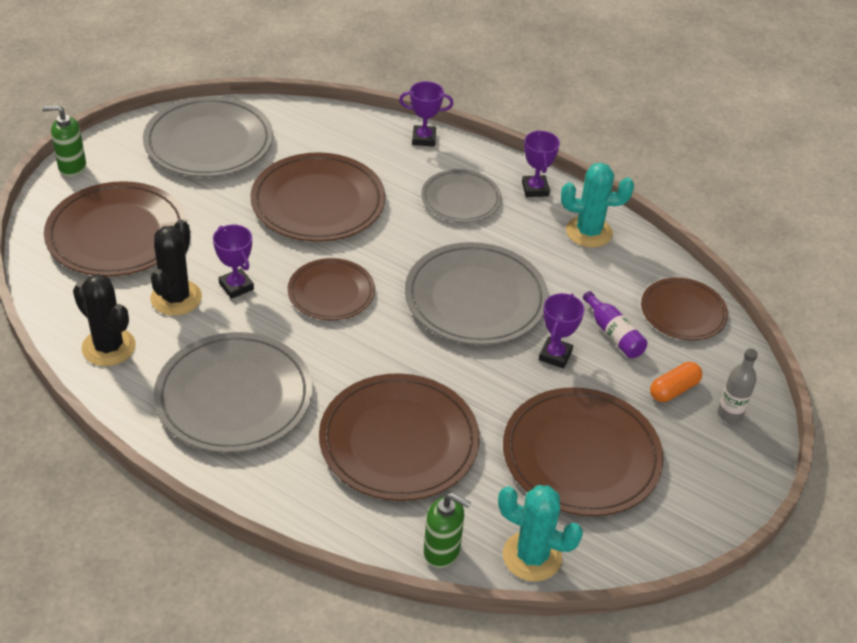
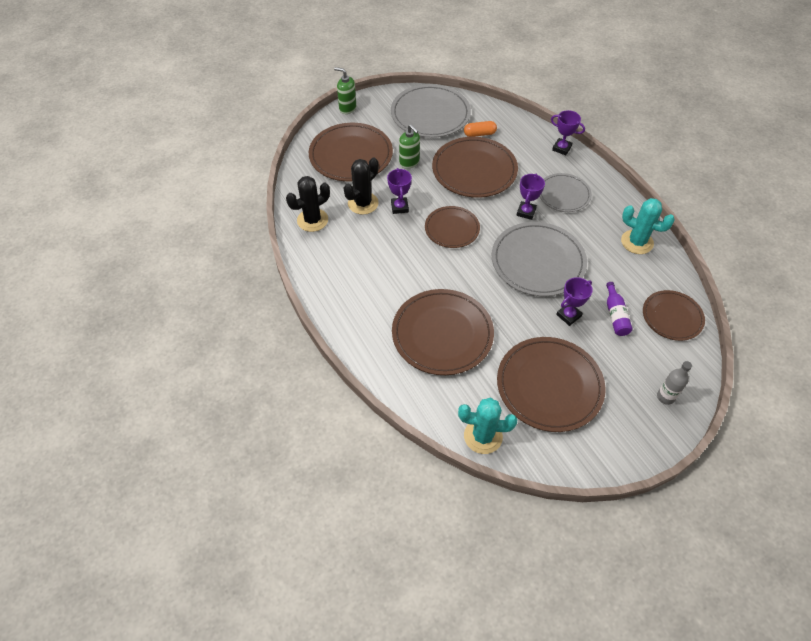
camera: 30 degrees right, 10 degrees up
(108, 347) = (312, 220): black cactus -> black cactus turned 75 degrees clockwise
(234, 397) = (363, 273): grey plate -> none
(442, 551) = (431, 411): green soap dispenser -> green soap dispenser (409, 162)
(532, 556) = (483, 436): turquoise cactus -> turquoise cactus turned 45 degrees counterclockwise
(535, 189) = (616, 202): purple trophy -> purple trophy (526, 212)
(673, 390) = (635, 366): orange capsule -> orange capsule (479, 134)

